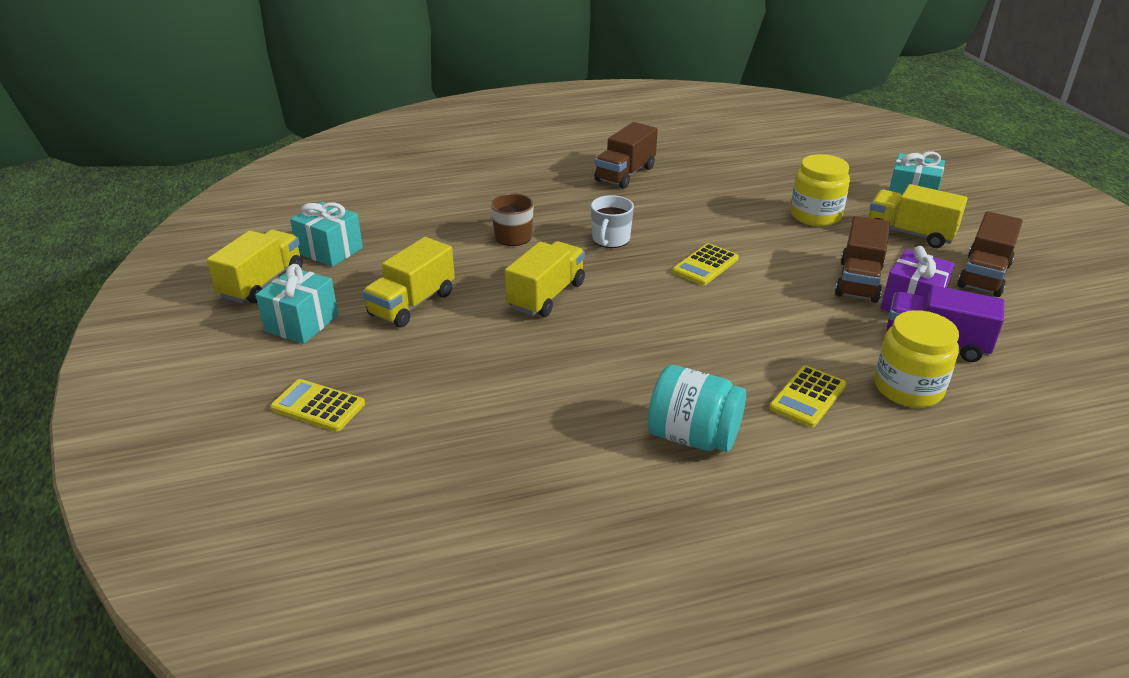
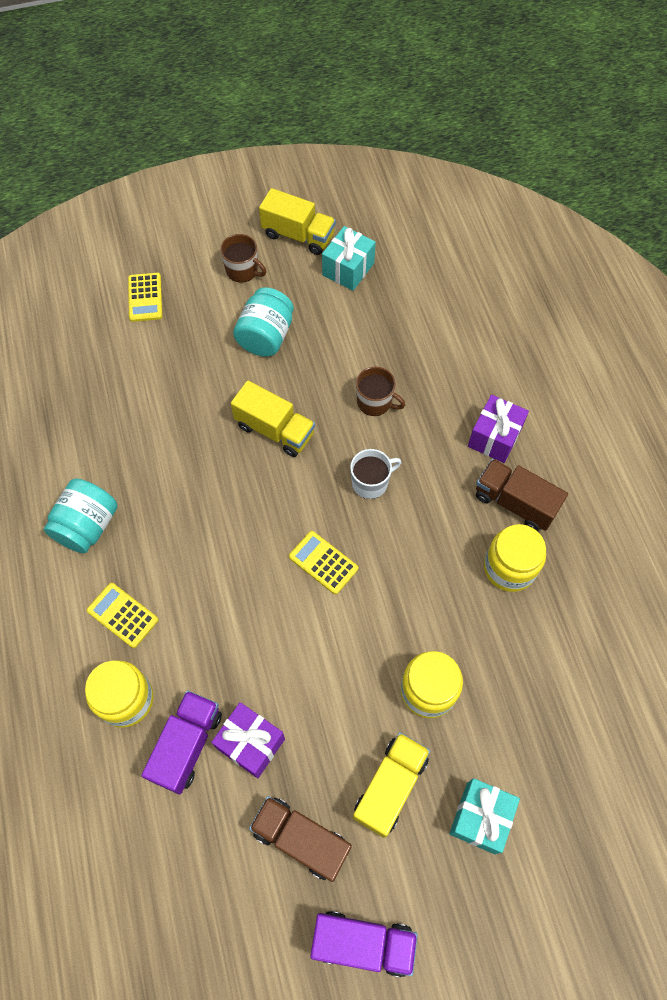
camera: 90 degrees right, 30 degrees up
(301, 323) = (242, 270): turquoise gift -> brown mug
(318, 406) = (145, 297): yellow calculator -> yellow calculator turned 150 degrees clockwise
(412, 304) = (266, 336): yellow truck -> turquoise jar
(558, 180) = (494, 437): none -> purple gift
(610, 239) = (370, 482): white mug -> white mug turned 135 degrees clockwise
(689, 178) = (509, 567): none -> yellow jar
(858, 281) = (293, 702): brown truck -> none
(1045, 247) = (363, 942): none -> purple truck

